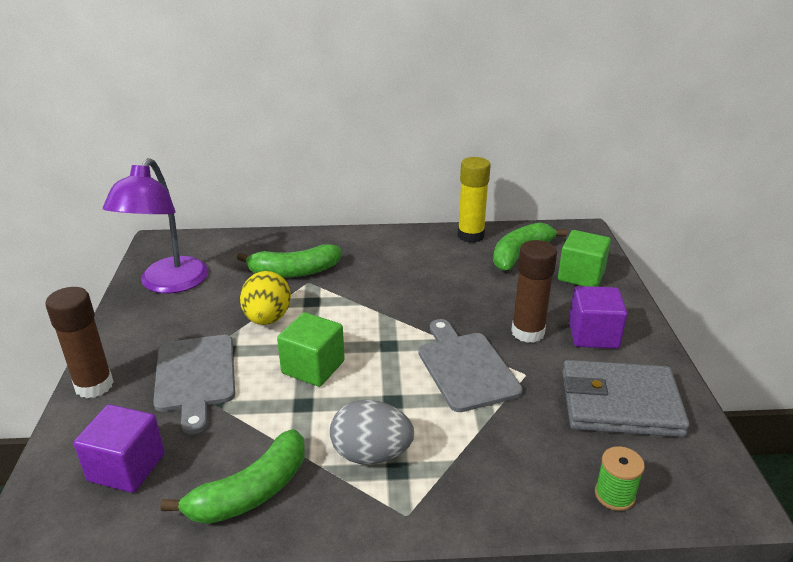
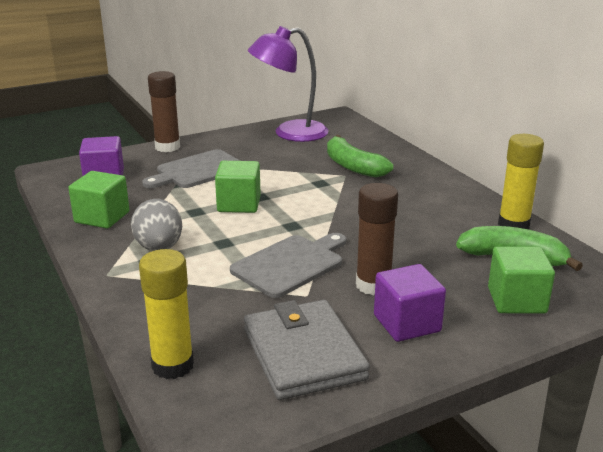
camera: 65 degrees right, 5 degrees down
(251, 492) = (102, 217): green banana -> green cube
(267, 318) = (282, 174): yellow egg -> none
(614, 495) = (173, 365): green spool -> yellow glue stick

